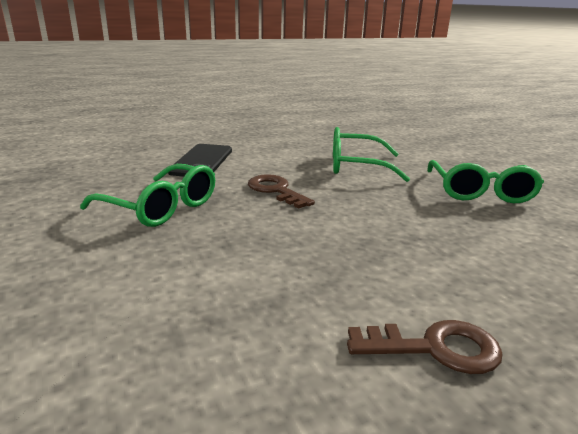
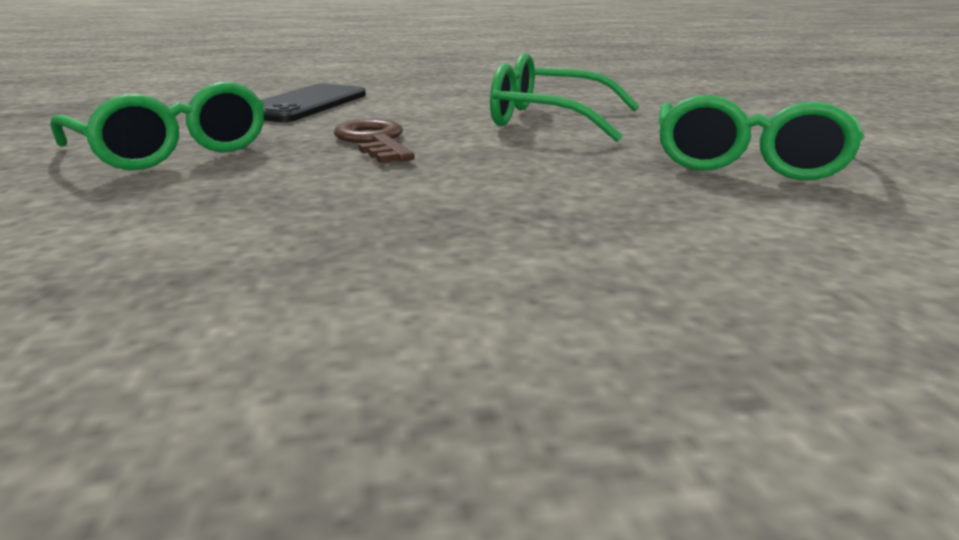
camera: 15 degrees right, 0 degrees up
(435, 348) = (387, 377): brown key -> none

